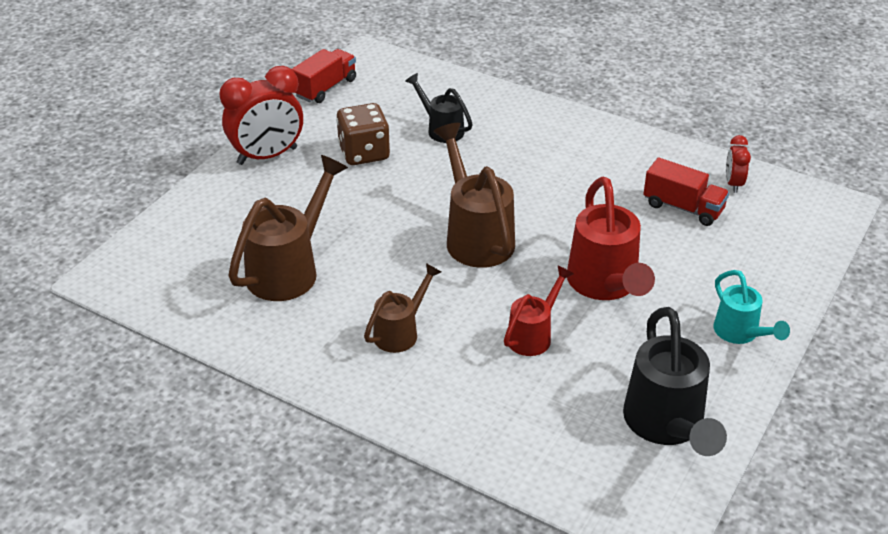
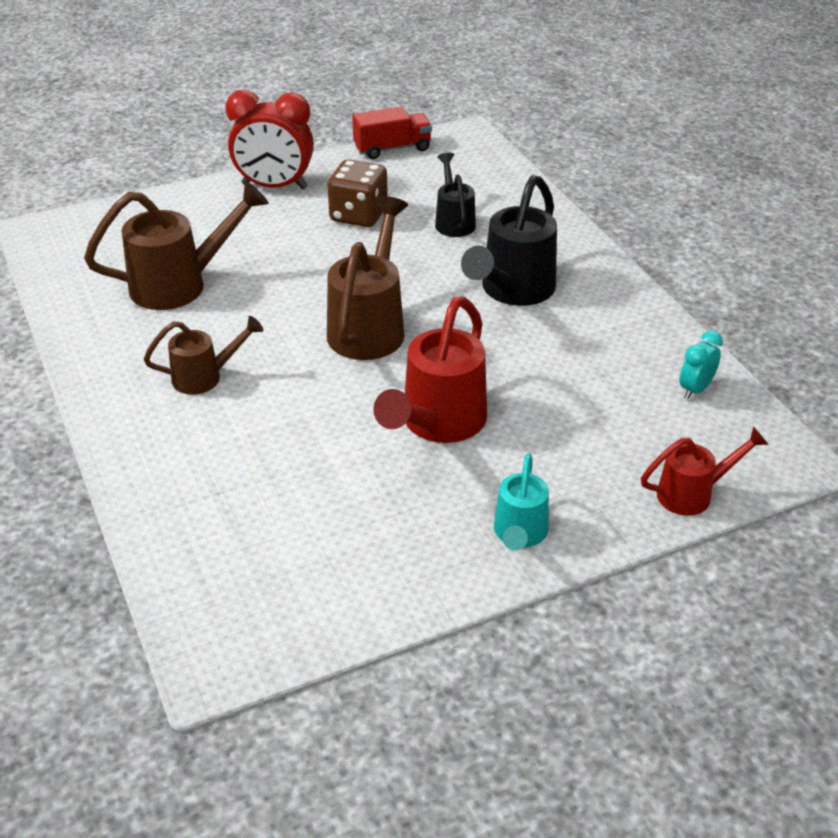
camera: 35 degrees right, 0 degrees up
(534, 335) = (315, 435): red watering can -> red watering can (693, 494)
(667, 426) = (336, 581): black watering can -> black watering can (512, 291)
(683, 207) = (609, 389): red truck -> none
(733, 184) = (695, 389): red clock -> turquoise clock

